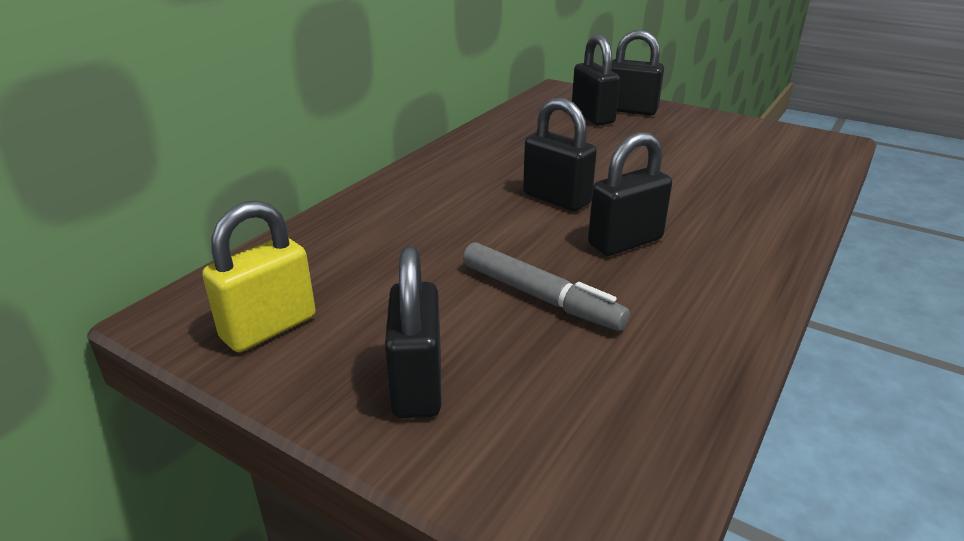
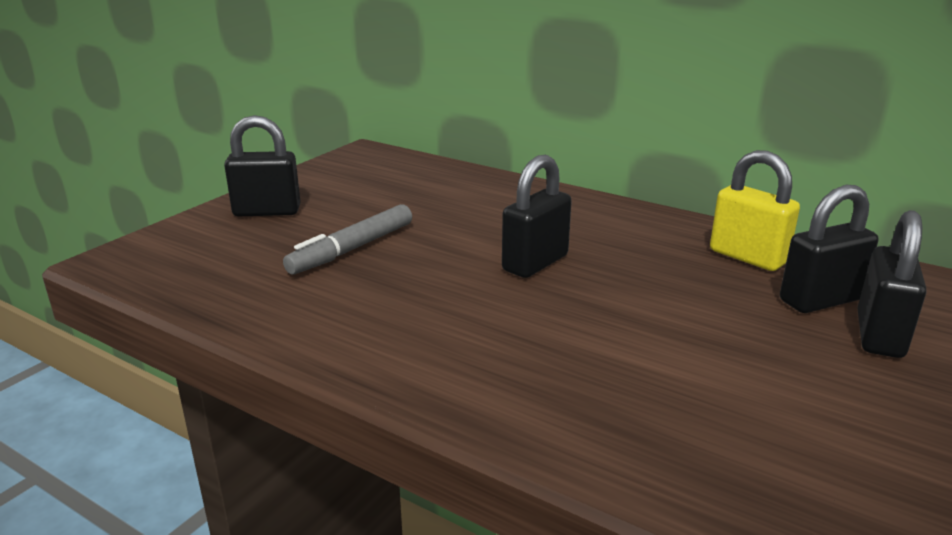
camera: 90 degrees right, 5 degrees down
(269, 328) = (343, 172): yellow padlock -> yellow padlock (747, 257)
(625, 242) = (439, 292): black padlock -> none

